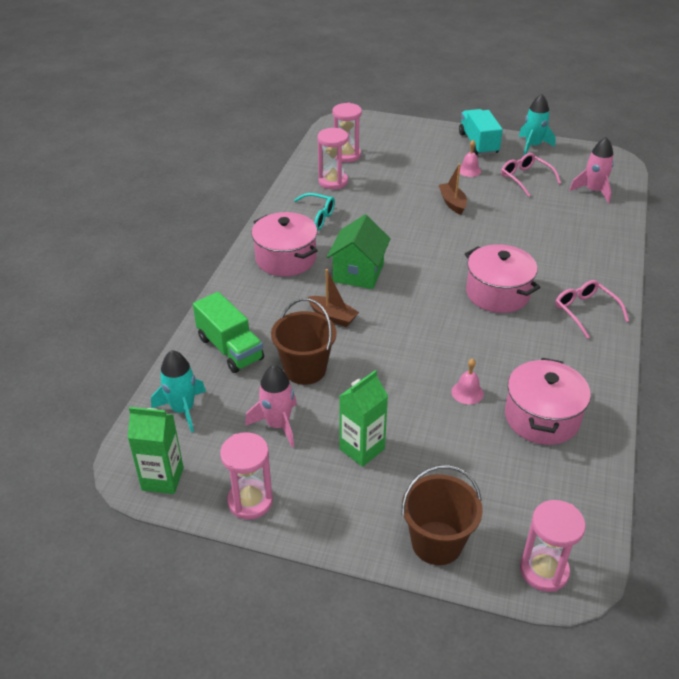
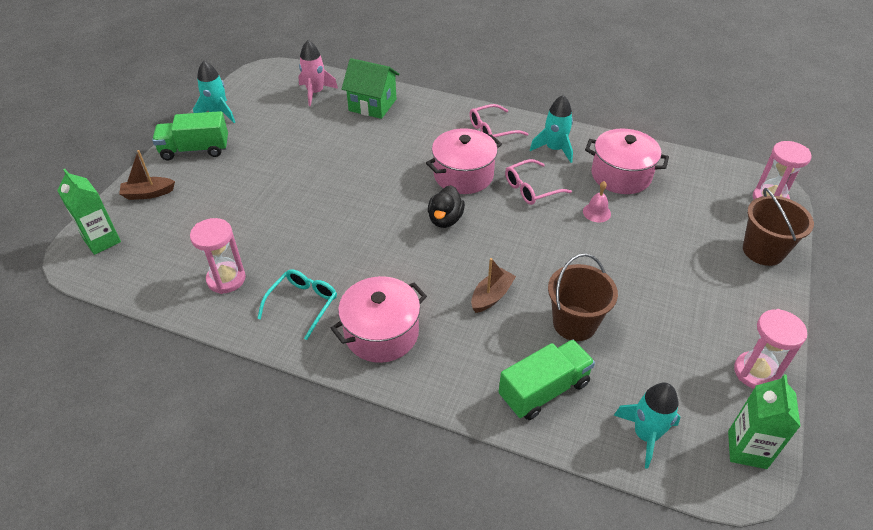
camera: 85 degrees left, 5 degrees up
(277, 424) = (655, 348): pink rocket -> none
(346, 155) = (168, 262): pink hourglass -> none
(358, 273) = (419, 270): green house -> green house (372, 105)
(362, 449) = (675, 287): green carton -> green carton (102, 241)
(427, 284) = (445, 219): none -> black duck
(452, 203) = (307, 184): brown boat -> brown boat (148, 193)
(469, 170) = (247, 164): pink bell -> none
(478, 144) = (195, 150): turquoise truck -> green truck
(525, 178) = (278, 128): pink glasses -> pink glasses (531, 189)
(570, 361) = (554, 149): none -> turquoise rocket

